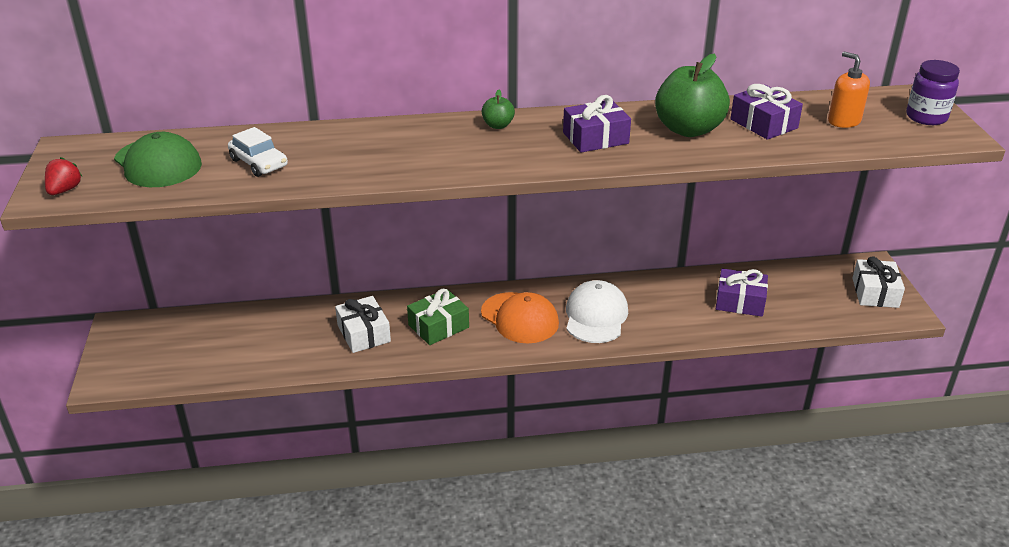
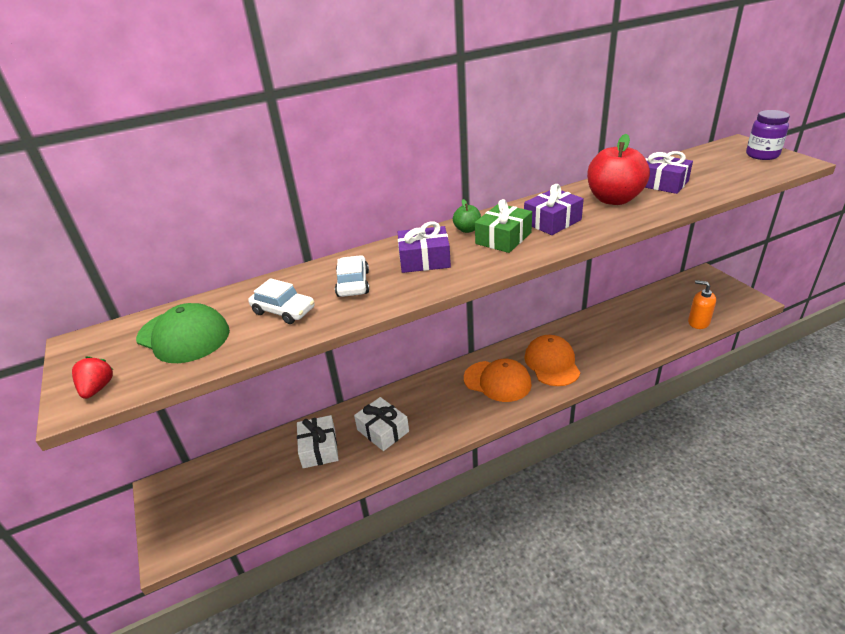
camera: 15 degrees left, 0 degrees up
(340, 153) = (353, 283): none -> white car
(438, 326) = (439, 406): green gift -> green gift (503, 238)
(596, 316) = (552, 363): white cap -> orange cap
(688, 129) = (614, 199): green apple -> red apple
(740, 301) = (642, 323): purple gift -> purple gift (424, 260)
(844, 121) = (713, 169): orange soap dispenser -> orange soap dispenser (698, 322)
(875, 292) = (723, 293): white gift -> white gift (319, 448)

